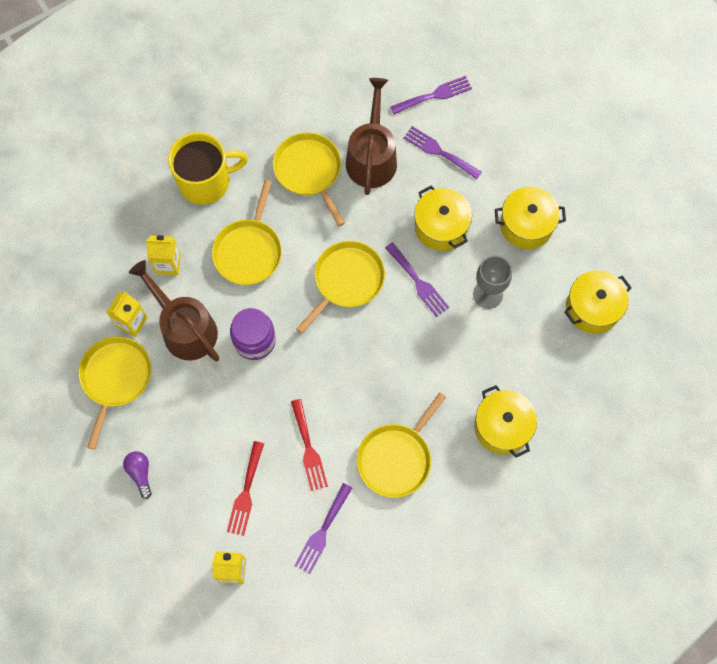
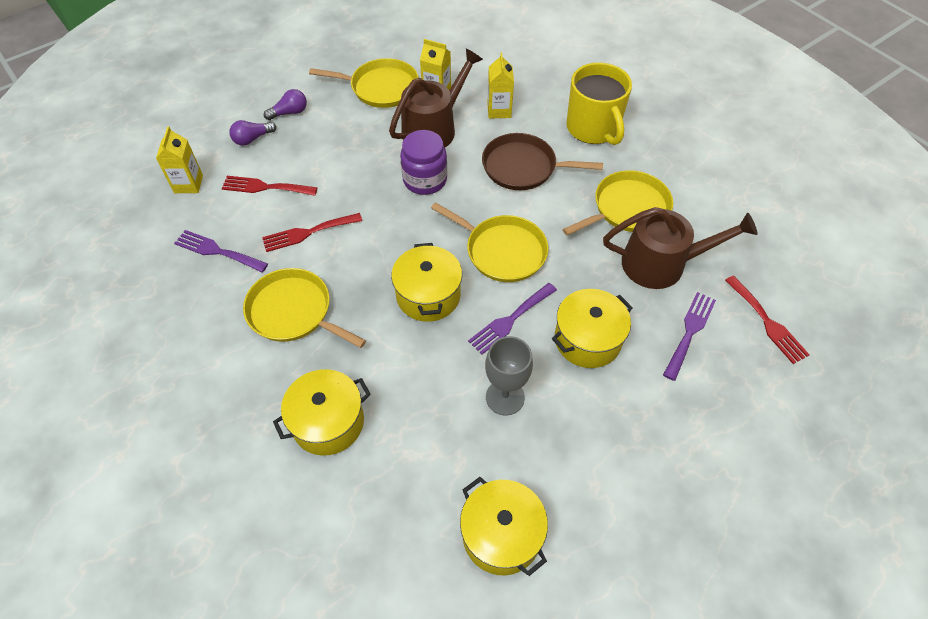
camera: 85 degrees right, 15 degrees down
(175, 510) = (252, 139): none -> purple light bulb
(249, 251) = (523, 167): yellow pan -> brown pan
(434, 95) = (767, 322): purple fork -> red fork
(526, 225) = (611, 440): yellow pot -> yellow pot (428, 295)

